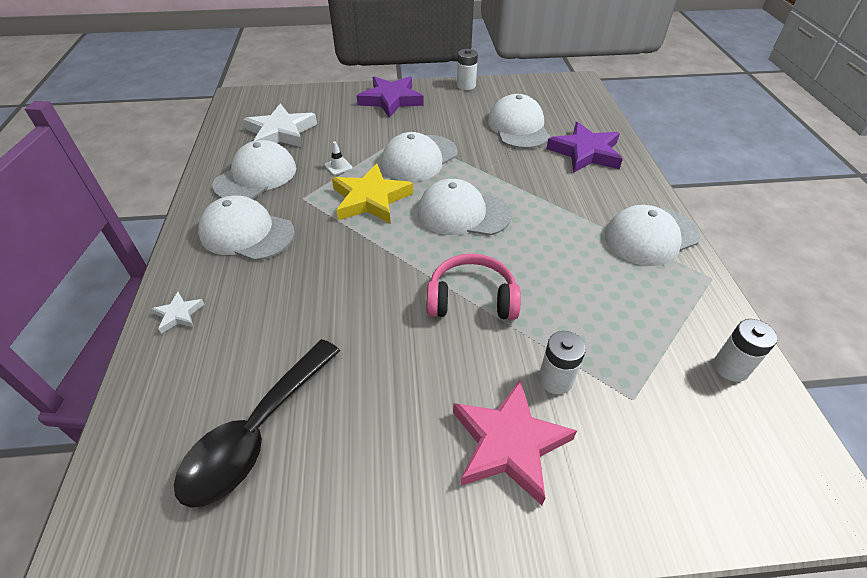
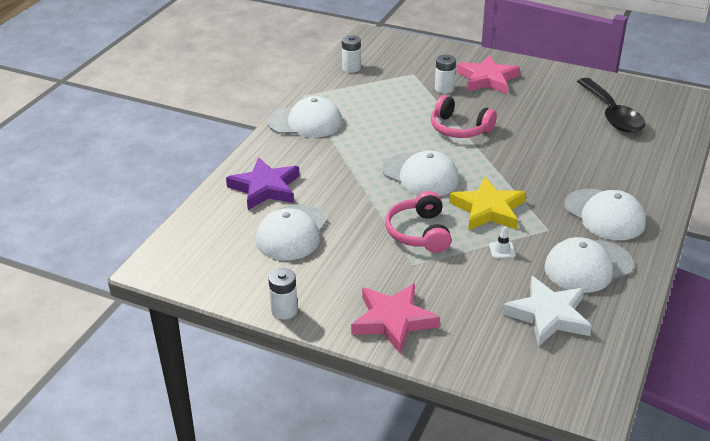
camera: 150 degrees left, 10 degrees down
(179, 314) = (659, 176): white star -> none
(256, 433) = (612, 114): black spoon -> black spoon turned 105 degrees clockwise
(391, 100) = (393, 320): purple star -> pink star
(419, 158) = (419, 233): white cap -> pink headphones

